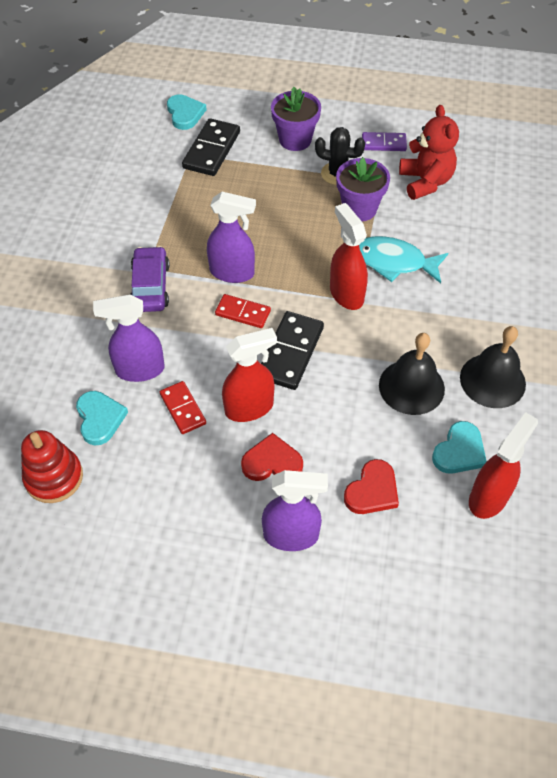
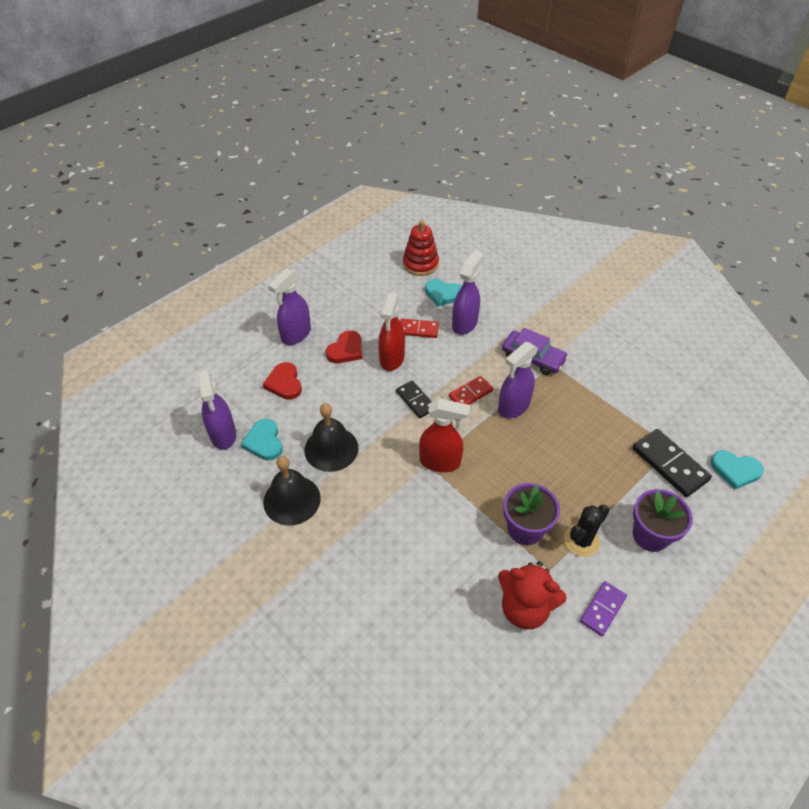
camera: 125 degrees right, 5 degrees down
(290, 352) = (416, 400): black domino -> black domino, size x0.63
(394, 262) = (447, 514): turquoise fish -> none
(488, 497) = (223, 435): red spray bottle -> purple spray bottle

